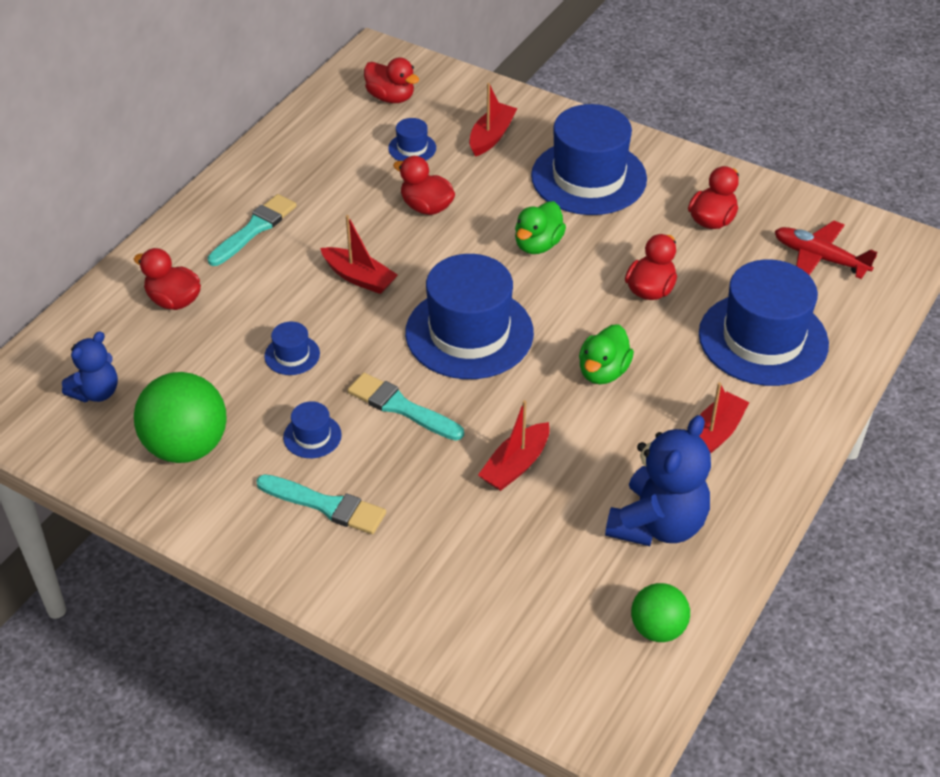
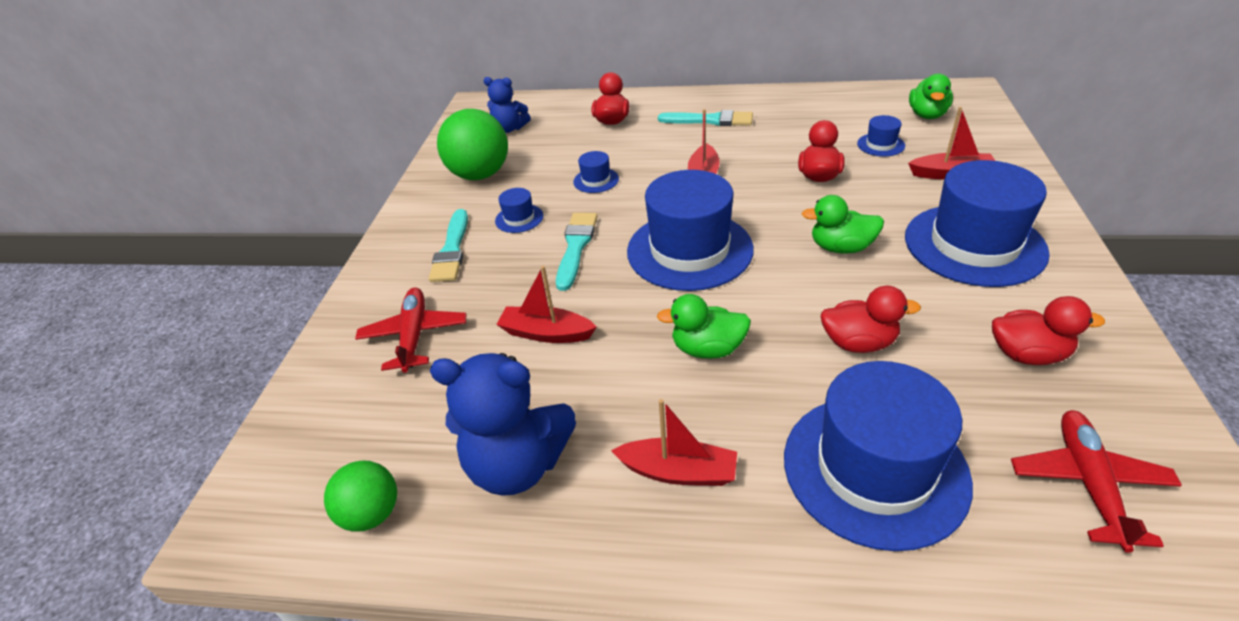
camera: 70 degrees right, 5 degrees down
(391, 97) = (927, 115): red duck -> green duck
(451, 563) = (414, 335): none -> red plane

